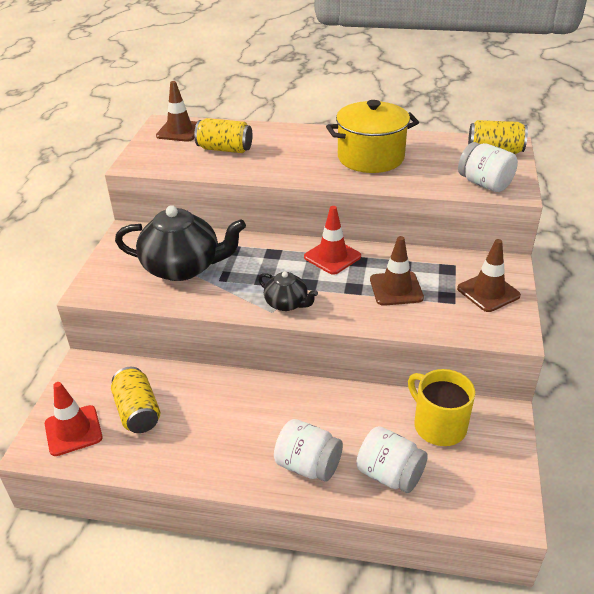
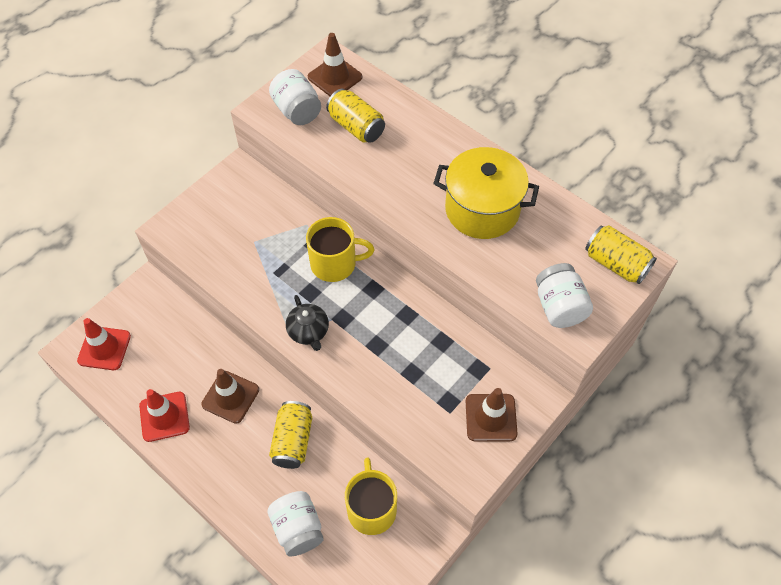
camera: 30 degrees right, 20 degrees up
(137, 412) = (158, 357): yellow can -> yellow can (292, 441)
(183, 267) = (255, 240): black teapot -> none
(268, 255) = (335, 264): none -> yellow mug
(308, 465) = (245, 483): white jar -> white jar (297, 110)
(332, 257) = (388, 296): red traffic cone -> red traffic cone (164, 416)
(396, 289) = (412, 367): brown traffic cone -> brown traffic cone (230, 397)

